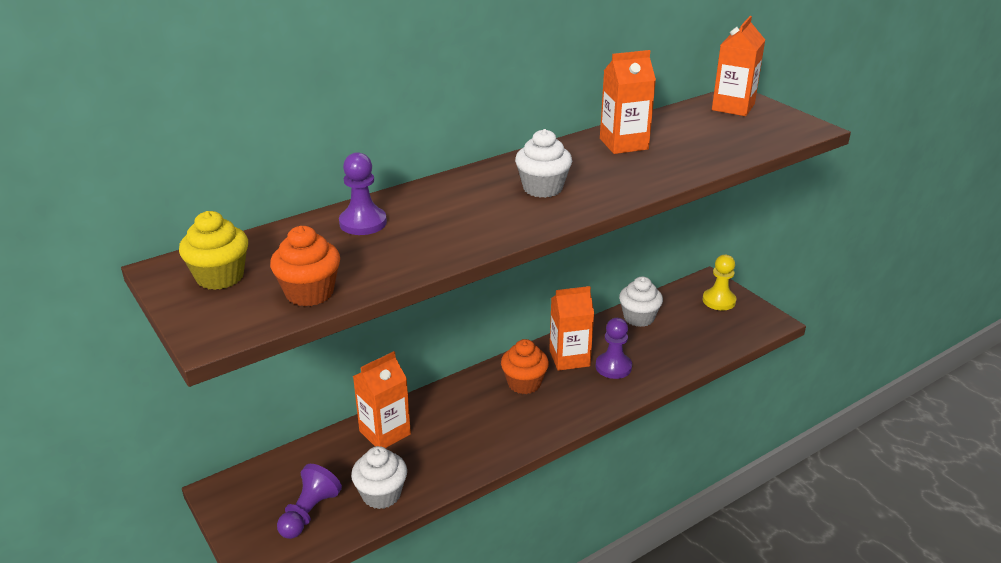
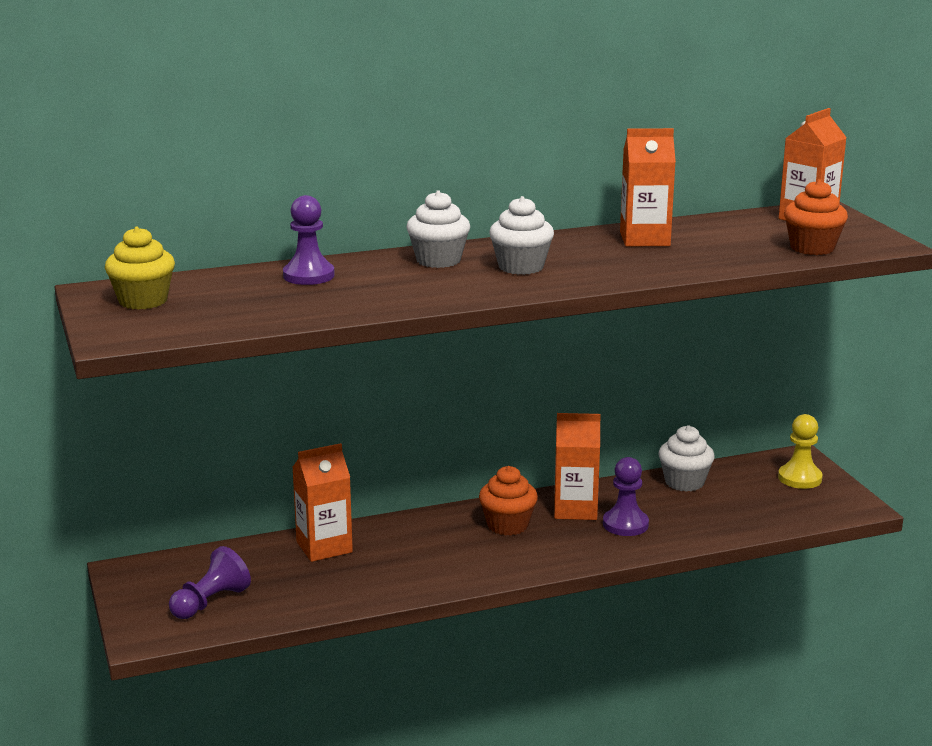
camera: 15 degrees right, 10 degrees down
(309, 293) = (222, 320): orange cupcake -> orange cupcake (812, 248)
(381, 494) = (295, 599): white cupcake -> white cupcake (438, 260)

